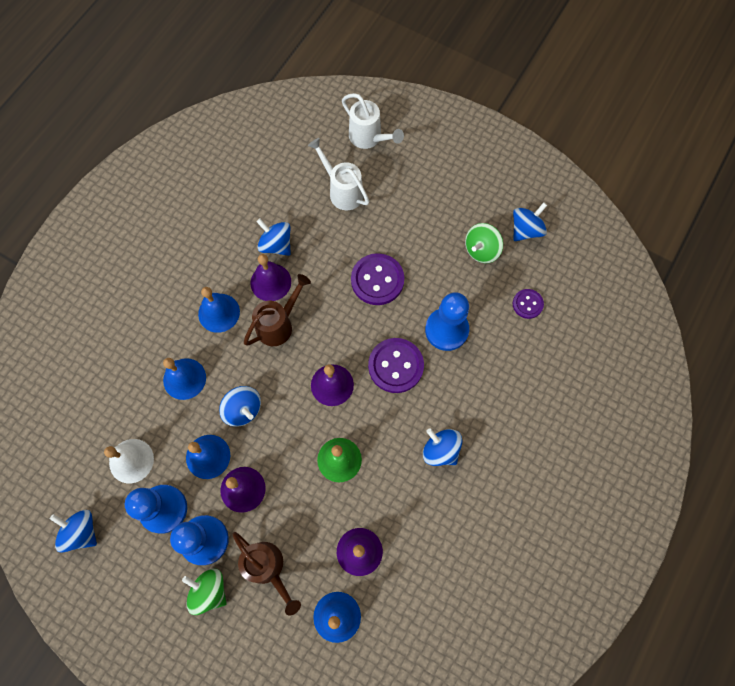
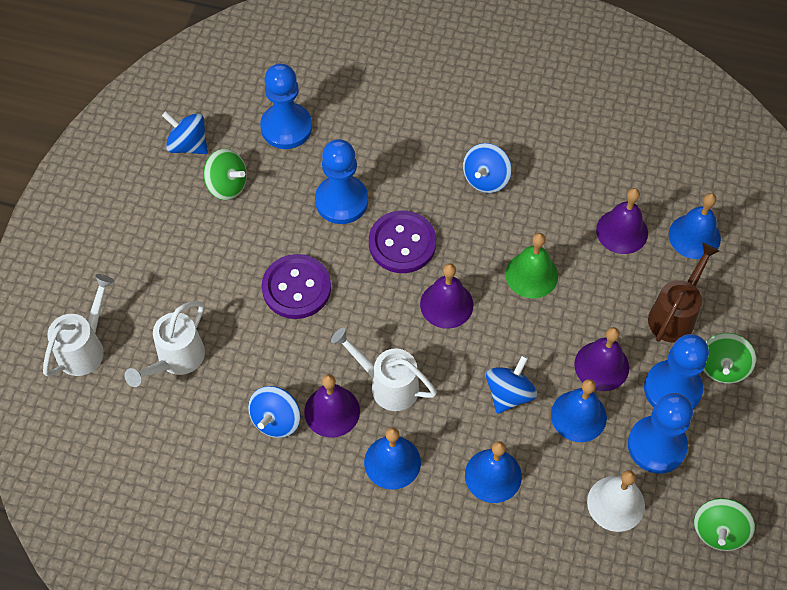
camera: 105 degrees left, 10 degrees down
(81, 531) = (718, 531): blue spinning top -> green spinning top
(278, 324) = (388, 385): brown watering can -> white watering can
(527, 304) = (286, 127): purple button -> blue pawn

